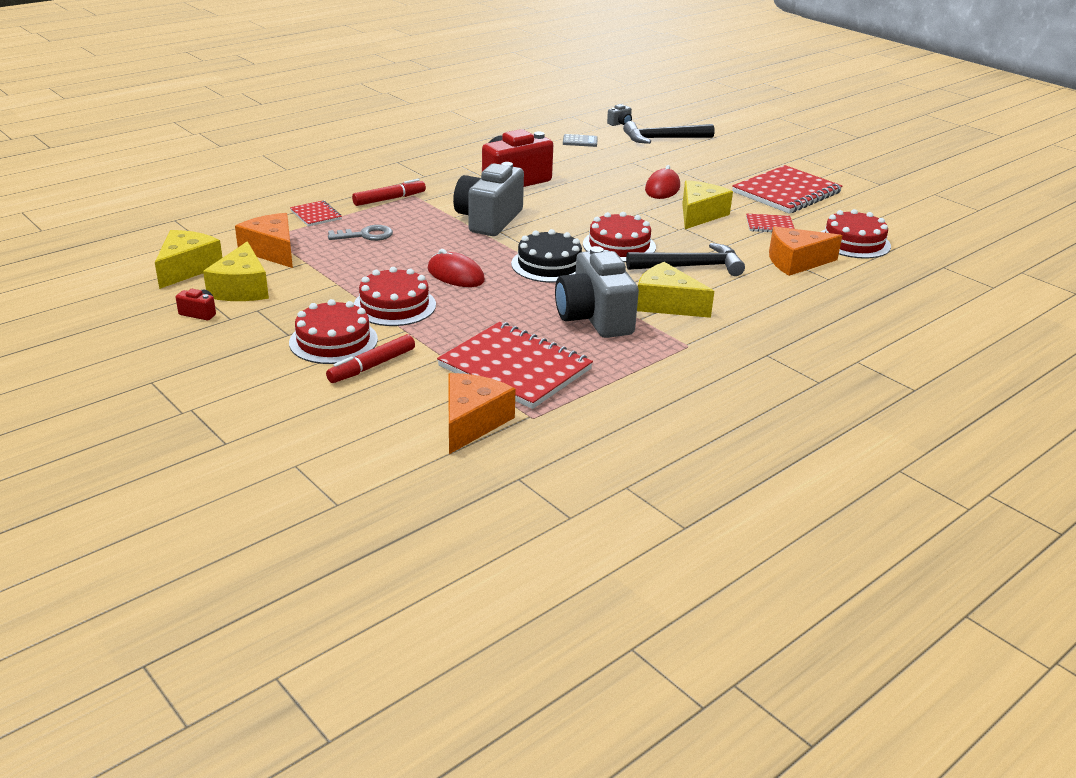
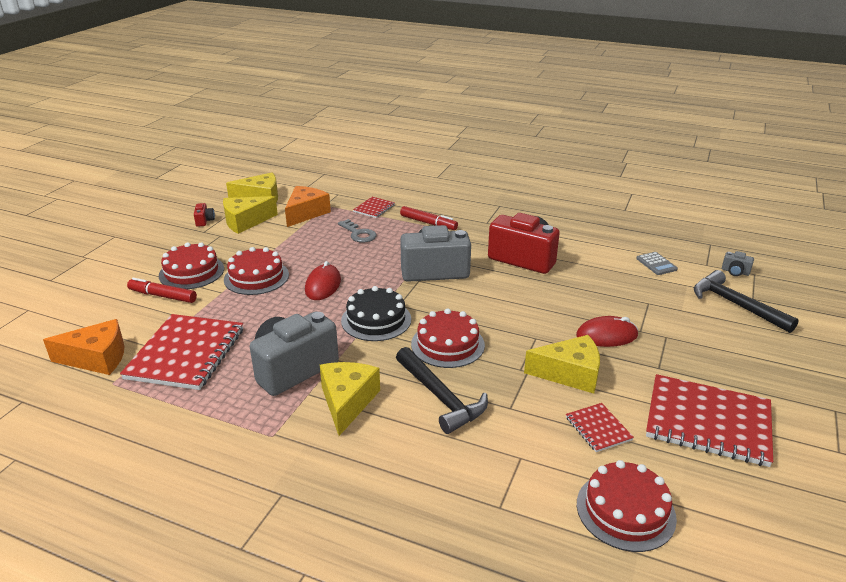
camera: 65 degrees right, 0 degrees up
(796, 262) = (519, 470): orange cheese -> none

